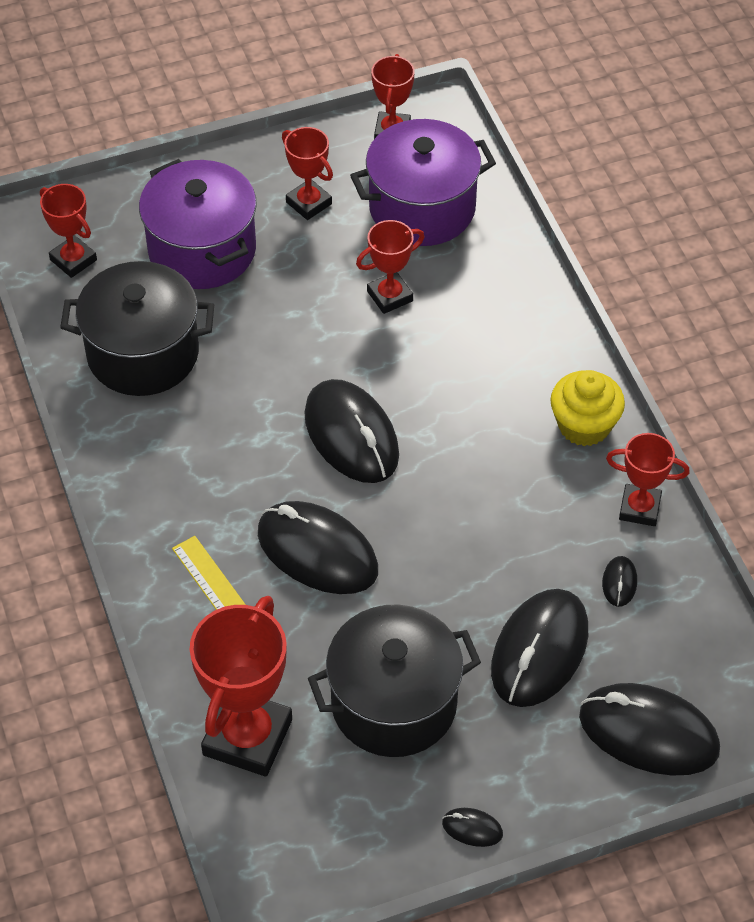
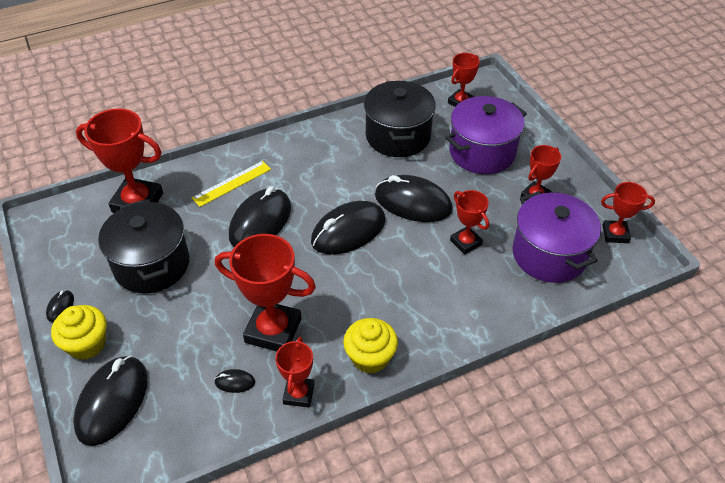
camera: 85 degrees right, 5 degrees down
(534, 536) = (273, 330): none -> red trophy
(539, 651) = (182, 337): black mouse -> black mouse (413, 202)
(546, 780) = (87, 344): none -> yellow cupcake

